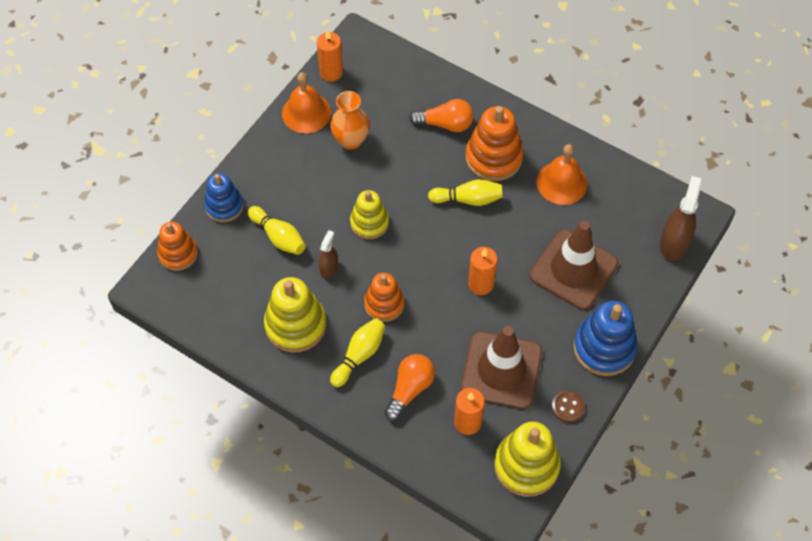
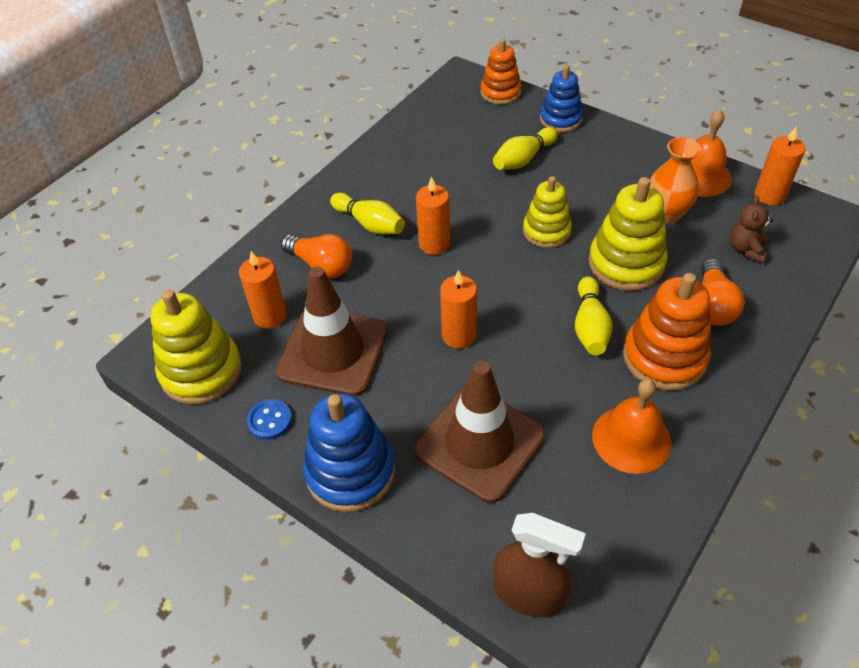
camera: 95 degrees right, 10 degrees down
(295, 325) = (412, 175): yellow stacking toy -> yellow stacking toy (626, 263)
(329, 268) = (483, 198): brown spray bottle -> none
(384, 304) = (434, 244): orange stacking toy -> orange candle
(389, 96) = (746, 249): none -> brown teddy bear
(567, 407) = (269, 420): brown button -> blue button

